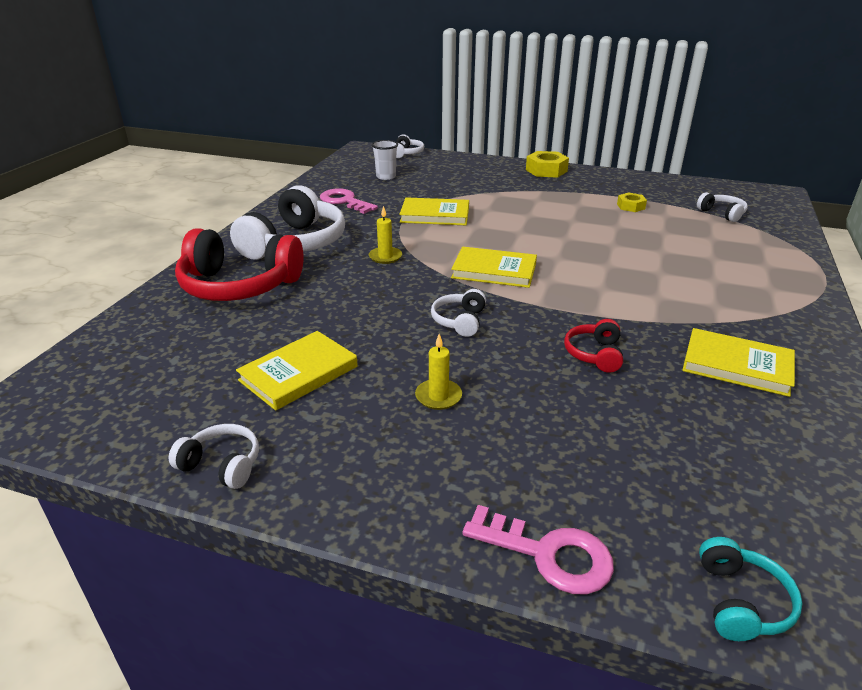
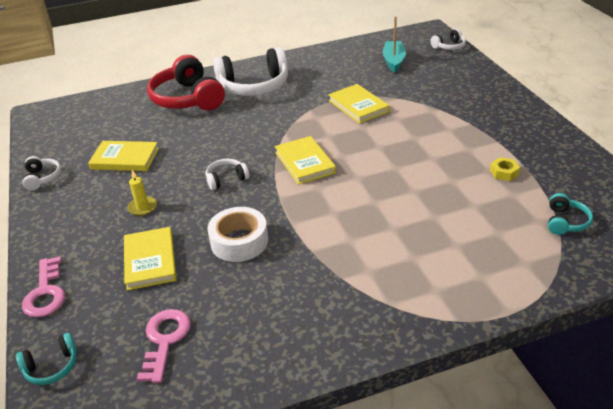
camera: 55 degrees right, 5 degrees up
(345, 201) = (332, 69): pink key -> pink key (165, 340)
(385, 257) = (274, 119): yellow candle -> none
(386, 177) = (393, 61): white cup -> turquoise boat
(546, 170) = (516, 109): yellow nut -> none
(594, 354) = (239, 241): red headphones -> white tape
(722, 213) = (565, 222): white headphones -> turquoise headphones
(736, 366) = (286, 305): yellow book -> yellow book (150, 261)

